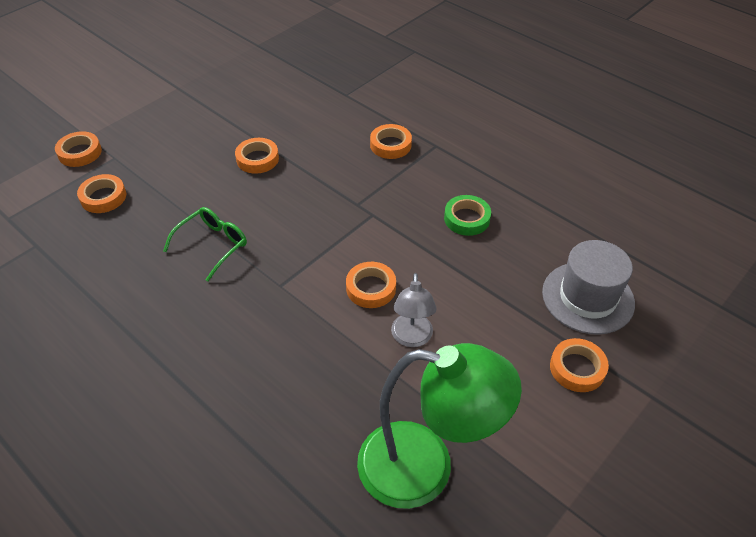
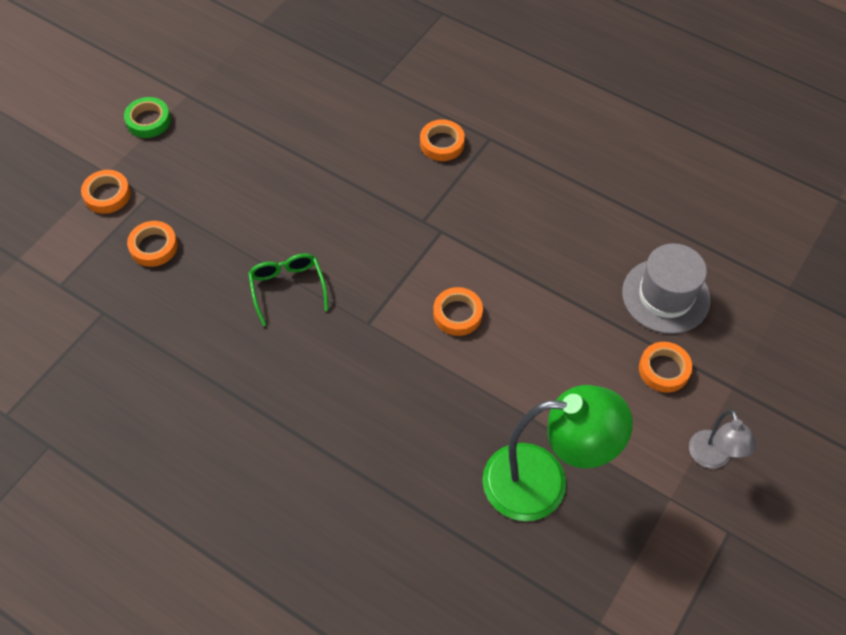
camera: 10 degrees left, 10 degrees up
(213, 245) = (287, 288): green glasses -> green glasses turned 45 degrees counterclockwise
(257, 159) = (304, 179): orange tape -> none
(412, 338) = (507, 361): grey lamp -> grey lamp (712, 458)
(466, 219) = (537, 224): green tape -> green tape (148, 121)

